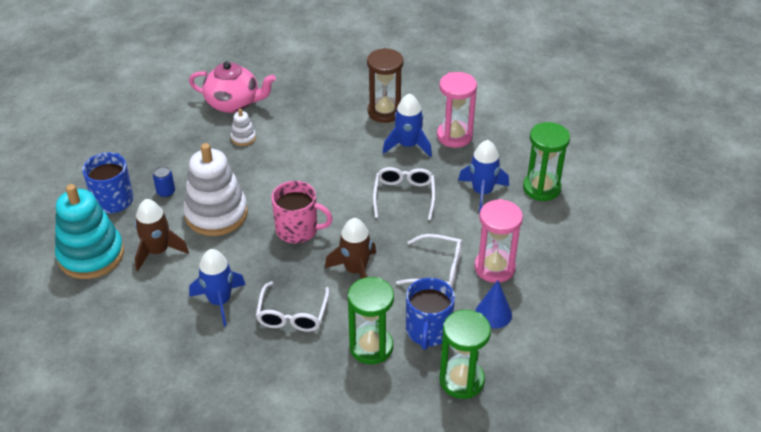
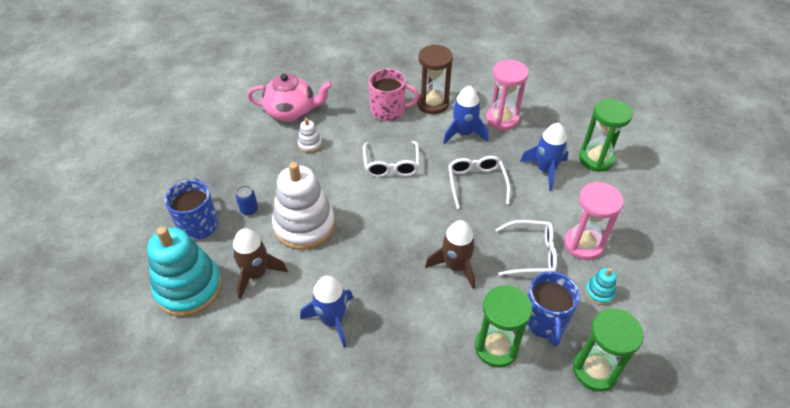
camera: 10 degrees left, 5 degrees up
(292, 315) = (409, 324): white glasses -> white glasses (391, 165)
(298, 230) = (388, 231): pink mug -> pink mug (388, 110)
(493, 313) = (599, 292): blue cone -> turquoise stacking toy

